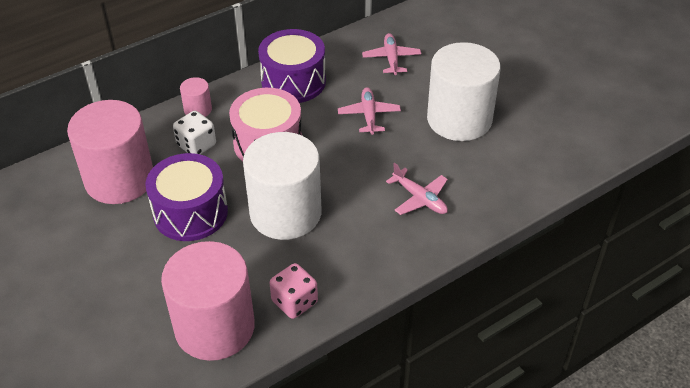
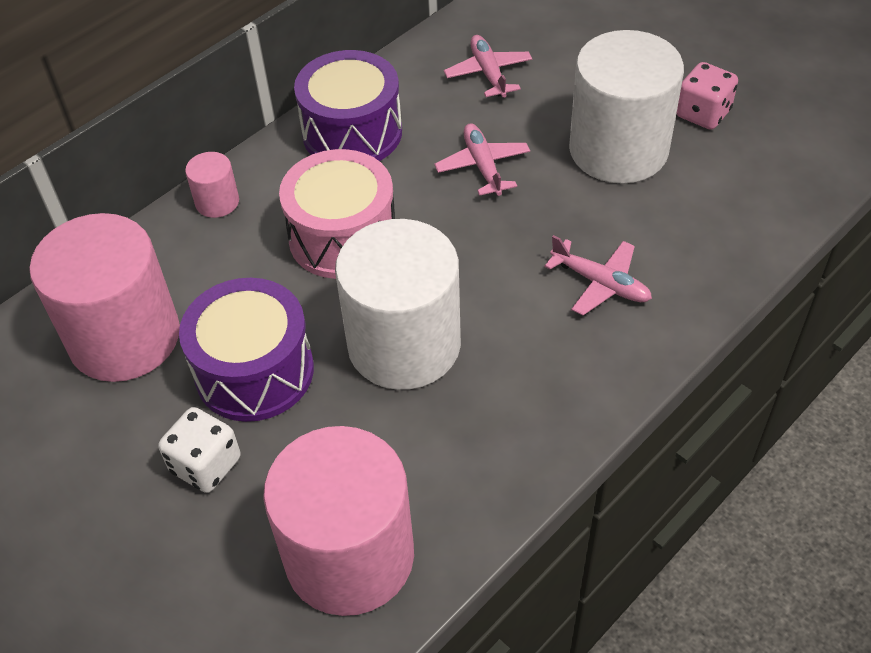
camera: 10 degrees left, 5 degrees up
(196, 145) = (232, 260): white dice -> white dice (206, 465)
(294, 302) = (463, 488): pink dice -> pink dice (703, 114)

